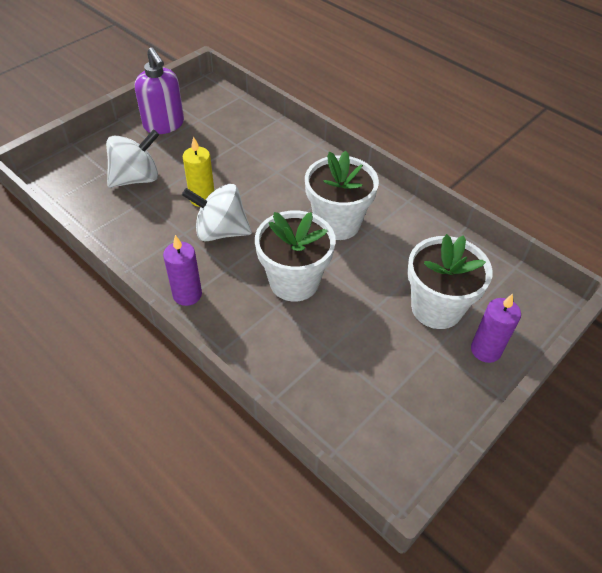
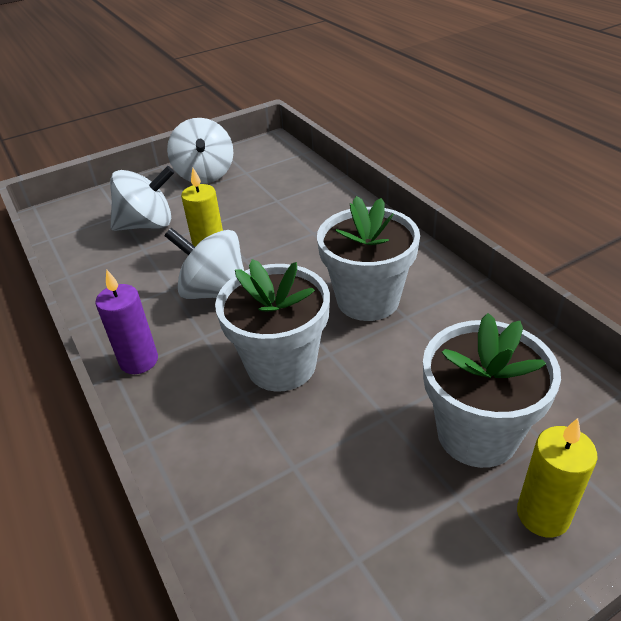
camera: 20 degrees right, 10 degrees down
(164, 125) = (205, 175): purple soap dispenser -> white spinning top
(485, 350) = (543, 515): purple candle -> yellow candle

